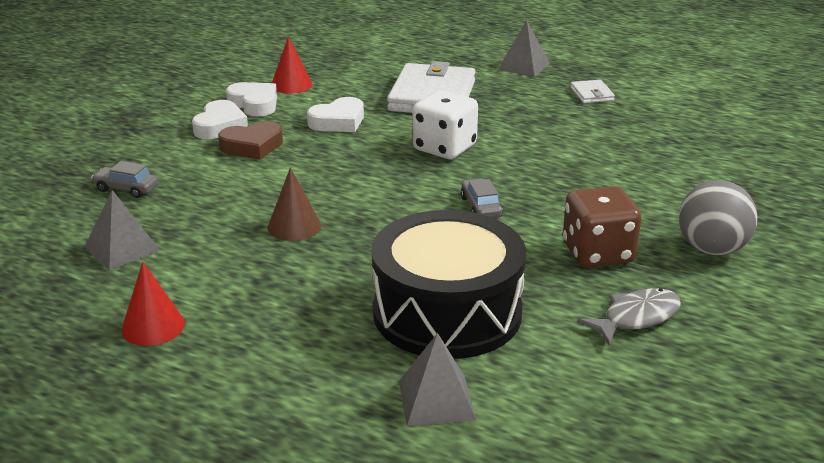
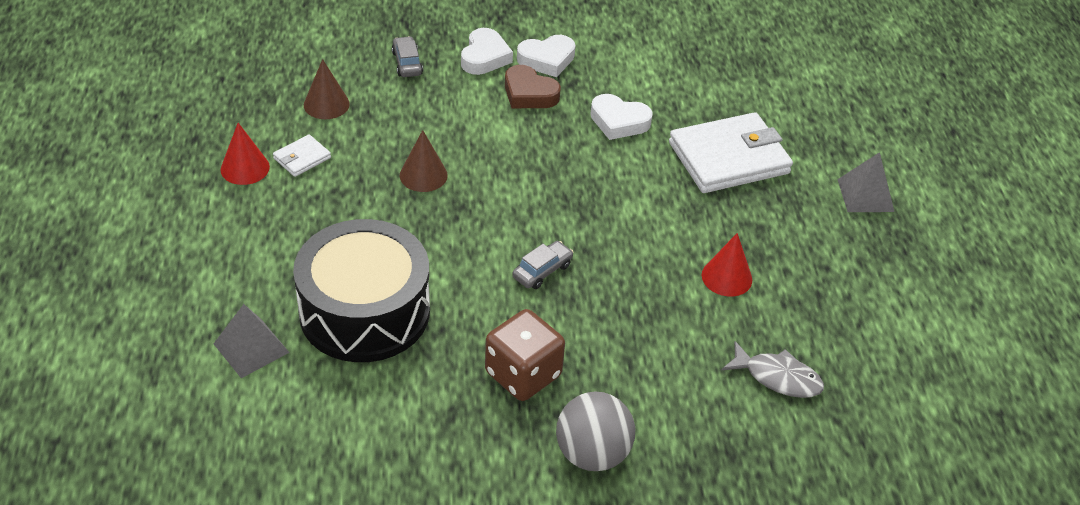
camera: 55 degrees right, 15 degrees up
(122, 248) = (326, 104): grey pyramid -> brown cone
(254, 104) = (604, 59): white heart -> white heart (484, 57)
(291, 85) = (662, 63): red cone -> red cone (726, 277)
(444, 148) = (630, 207): white dice -> none
(592, 94) = (849, 269): white wallet -> white wallet (302, 158)
(636, 318) = (437, 431): grey fish -> grey fish (777, 377)

